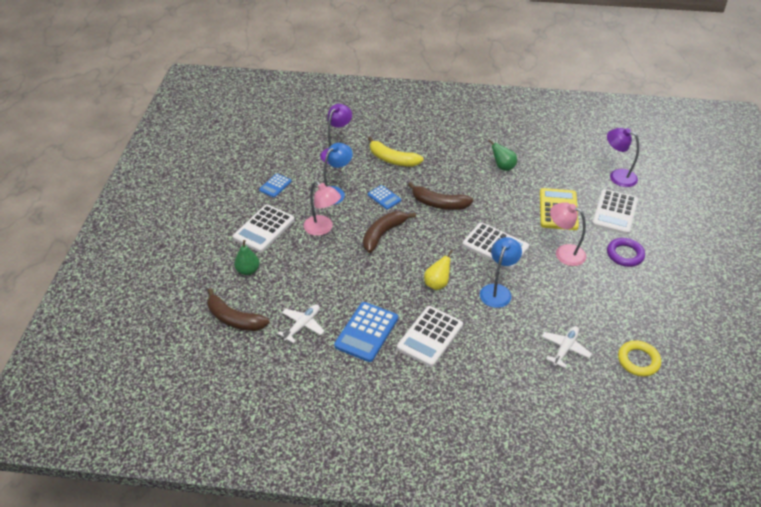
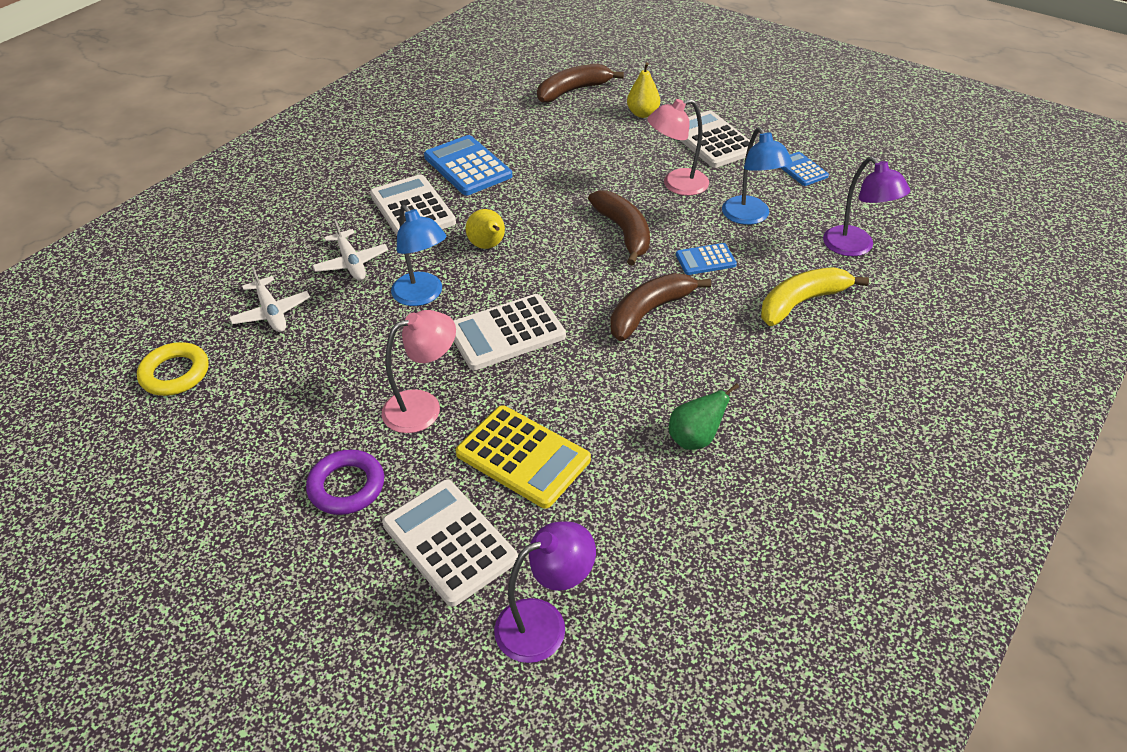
camera: 120 degrees right, 0 degrees up
(248, 270) = (642, 114): green pear -> yellow pear
(302, 325) = (521, 128): white plane -> white plane (351, 263)

